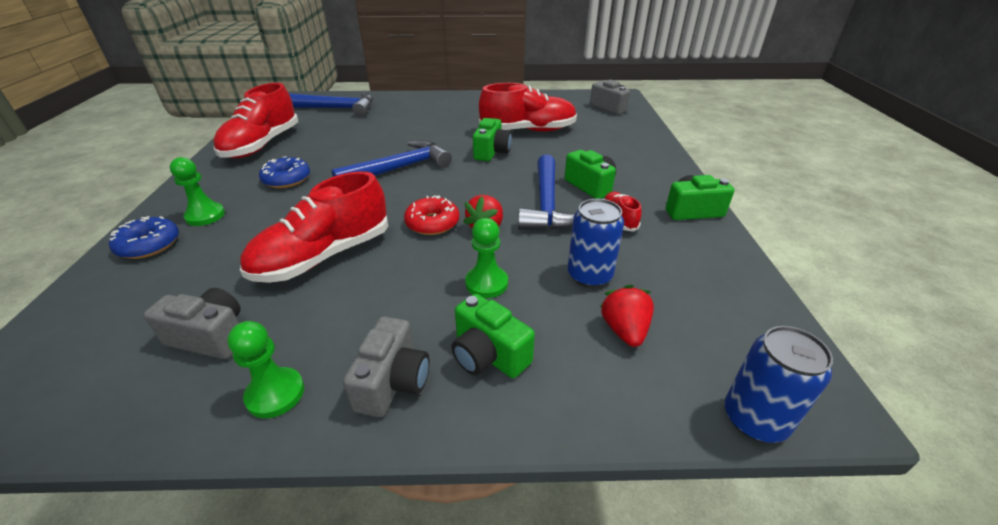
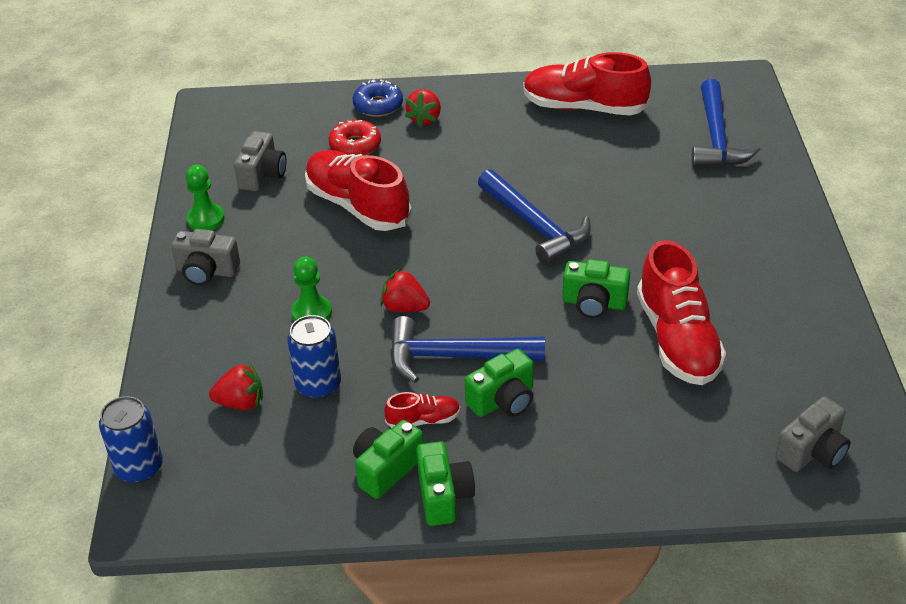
camera: 90 degrees right, 5 degrees up
(205, 216) = (425, 119): green pawn -> red strawberry
(287, 179) = (500, 148): blue donut -> none
(432, 223) = (413, 267): red donut -> red donut (355, 145)
(488, 355) = (225, 318): green camera -> green camera (386, 469)

